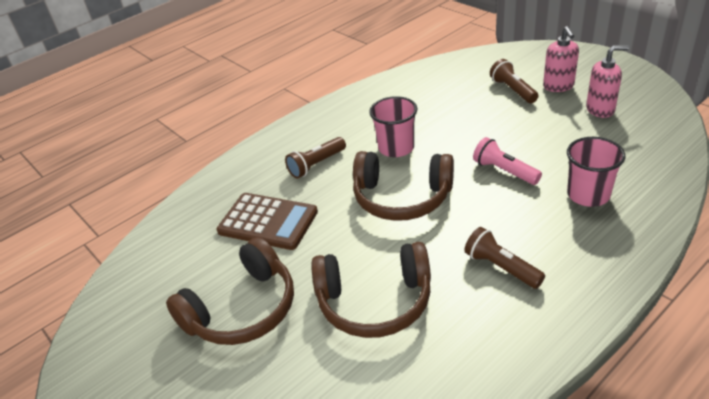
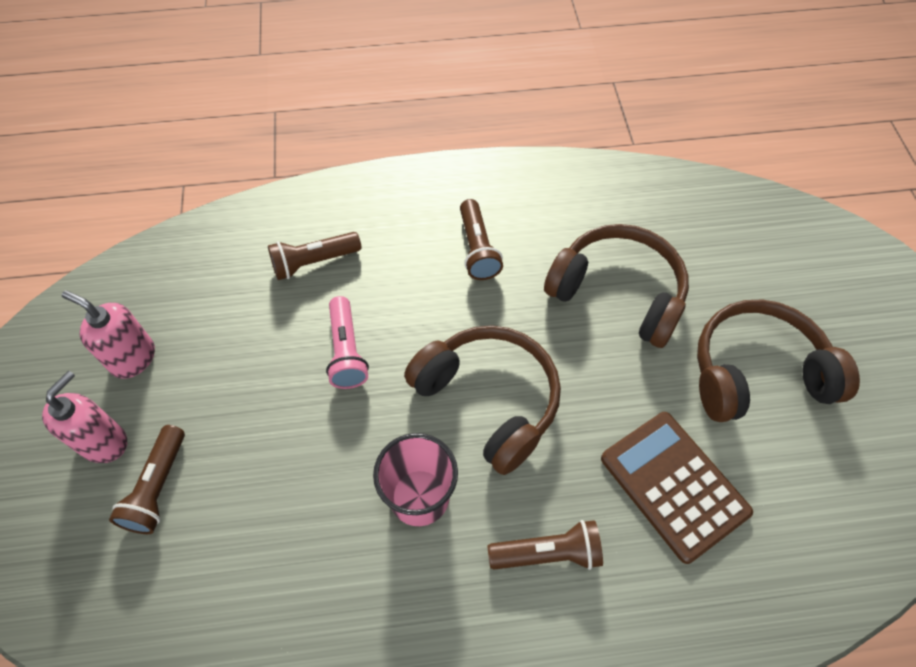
camera: 150 degrees left, 20 degrees up
(588, 195) = (314, 262): pink cup -> brown flashlight

